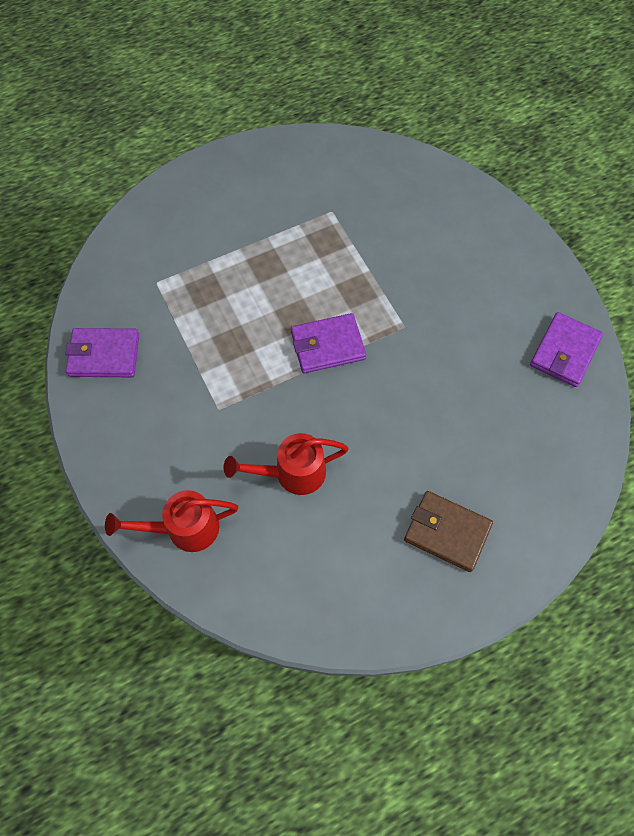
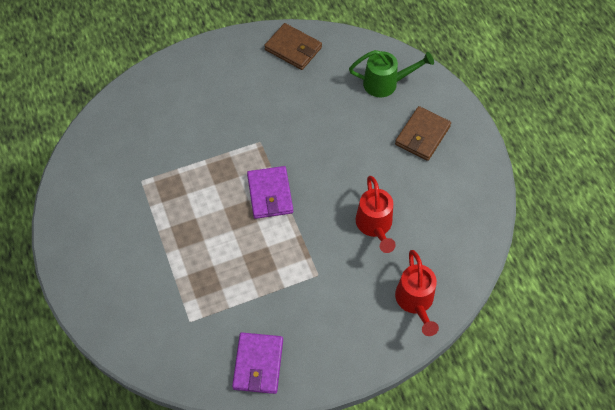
camera: 85 degrees left, 5 degrees down
(530, 477) = (385, 83): none -> green watering can
(564, 352) = (293, 49): purple wallet -> brown wallet

